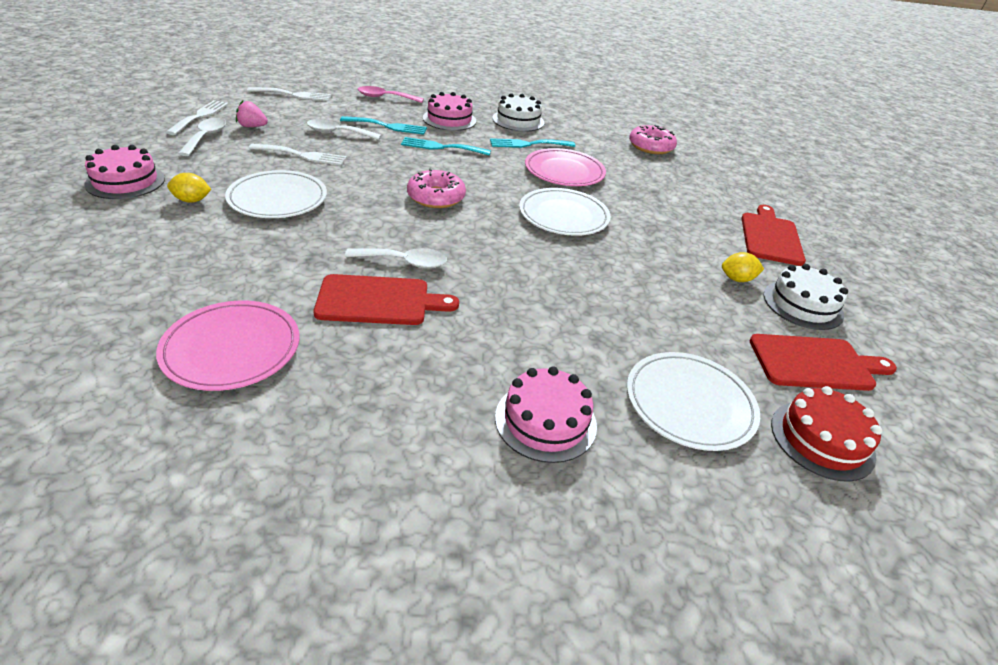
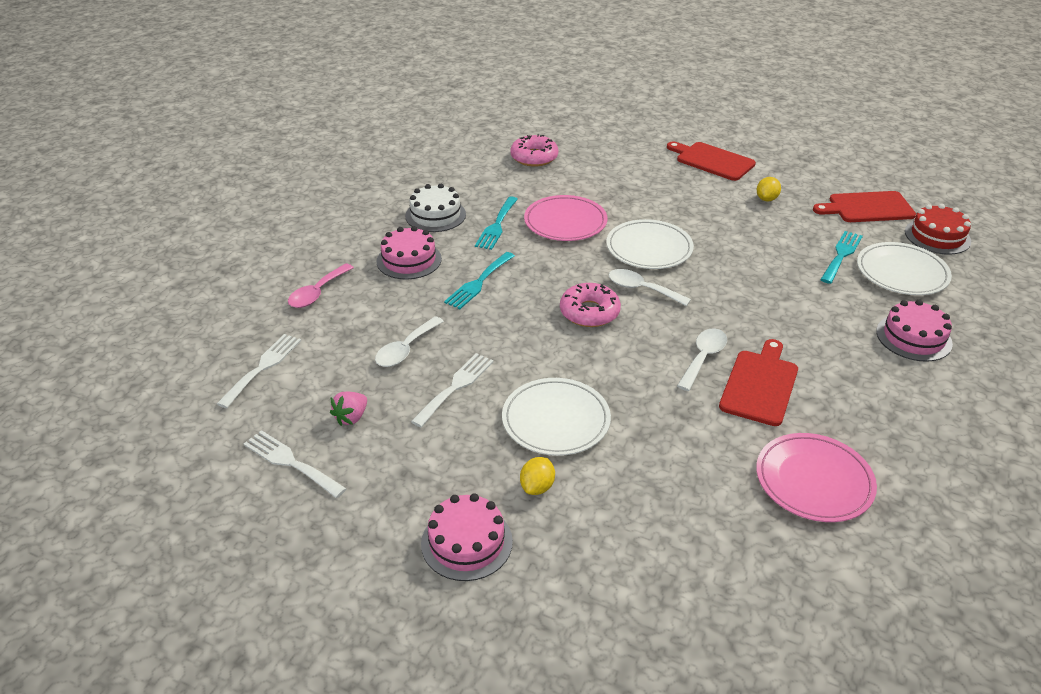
camera: 60 degrees left, 0 degrees up
(206, 137) = (365, 462): white spoon -> white spoon (641, 289)
(388, 126) = (405, 308): turquoise fork -> turquoise fork (841, 255)
(802, 304) = (803, 185): white cake -> none
(815, 363) = (867, 208): red cutting board -> red cutting board turned 120 degrees counterclockwise

